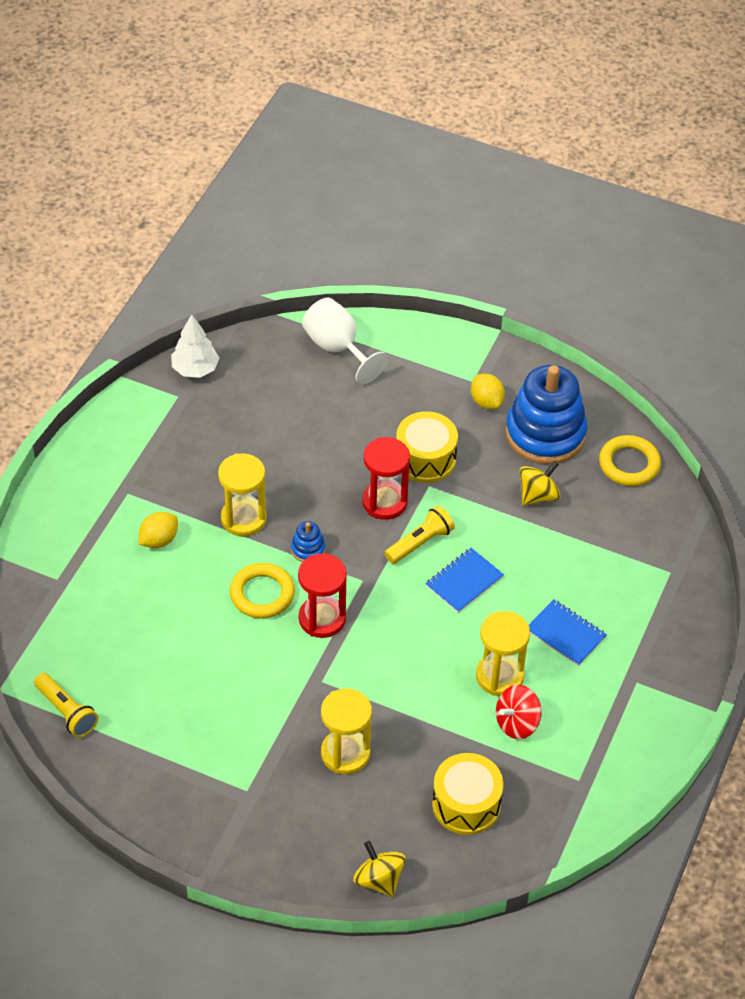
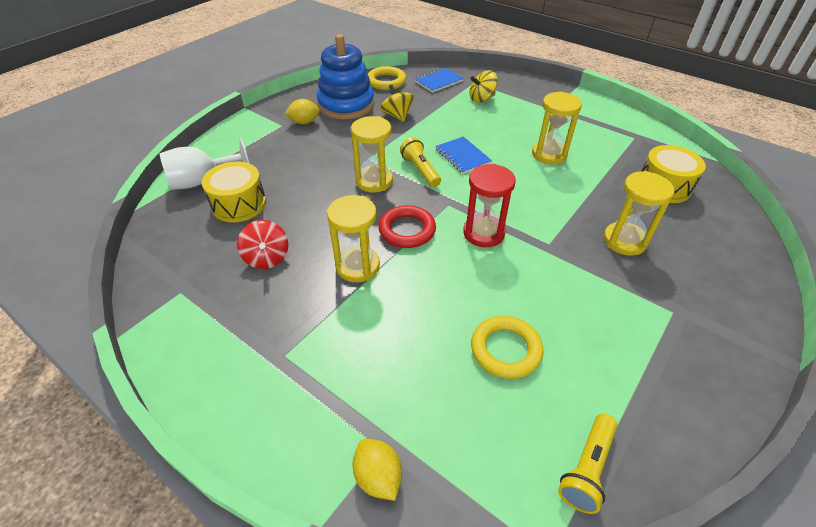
camera: 75 degrees left, 5 degrees down
(66, 712) = (586, 468): yellow flashlight -> yellow flashlight turned 150 degrees clockwise
(159, 540) = (359, 336): yellow lemon -> yellow lemon (378, 477)
(195, 369) = (155, 273): white tree -> none
(262, 594) = (449, 267): yellow ring -> yellow ring (505, 350)
(308, 549) = (407, 230): blue stacking toy -> red ring
(379, 879) = (746, 241): yellow spinning top -> yellow spinning top (481, 99)
(384, 502) = (374, 181): red hourglass -> yellow hourglass
(425, 459) = (341, 155): yellow drum -> yellow drum (239, 204)
(517, 723) = (589, 154): red spinning top -> red spinning top (267, 257)
(565, 634) = (516, 124): blue notebook -> blue notebook (439, 81)

